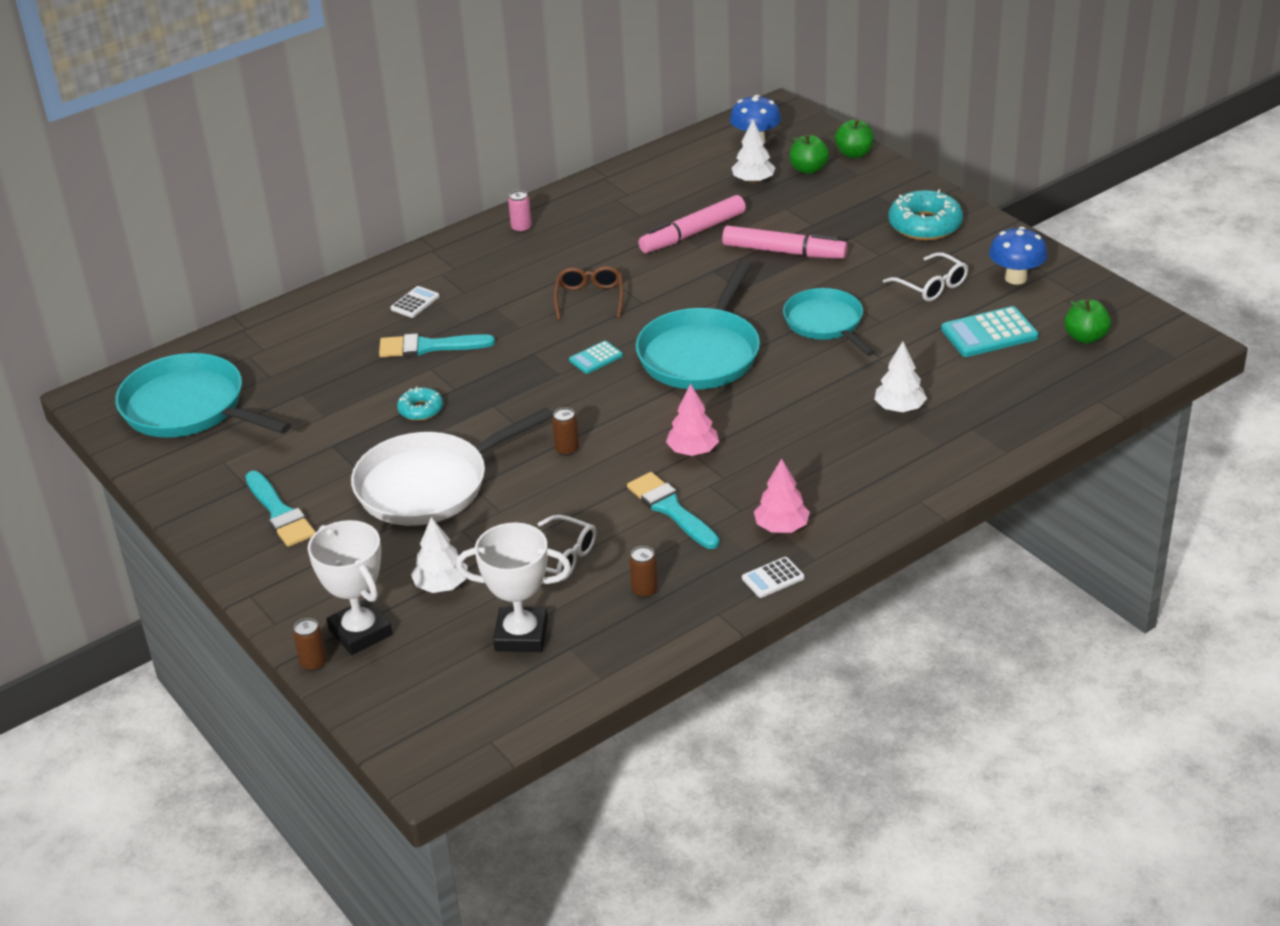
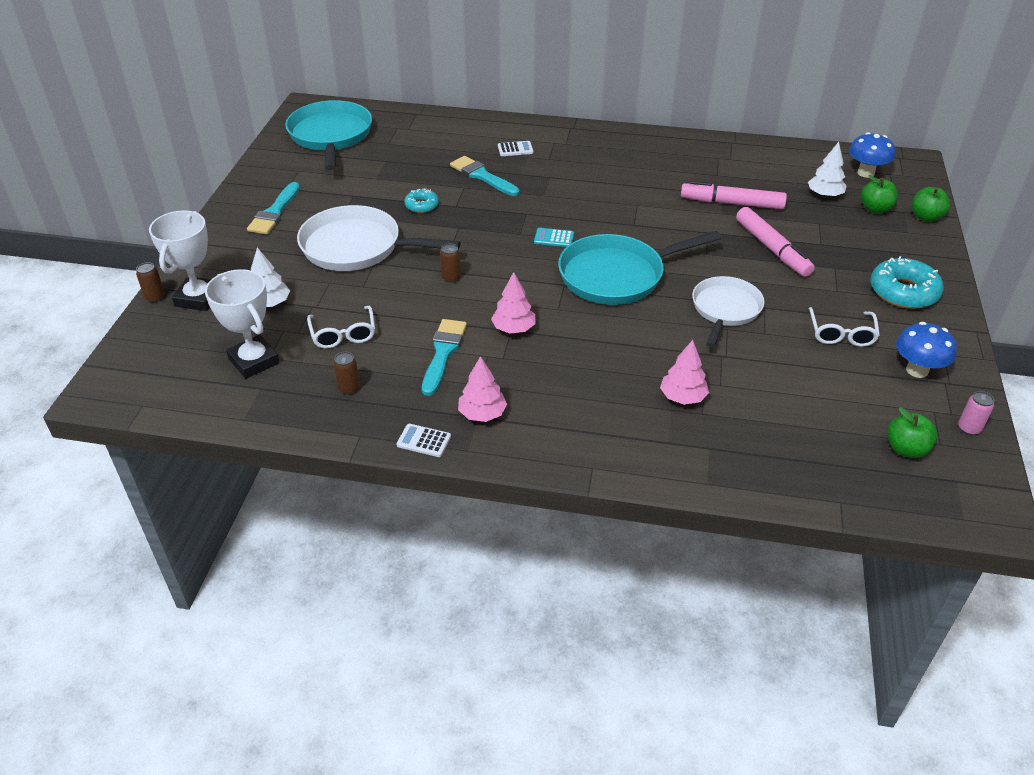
camera: 45 degrees right, 5 degrees up
(521, 228) = (637, 143): pink can -> pink can (969, 428)
(589, 299) = (607, 203): brown glasses -> none
(826, 323) = (725, 309): turquoise pan -> white pan
(899, 408) = (682, 397): white tree -> pink tree
(989, 333) = (832, 394): turquoise calculator -> none

